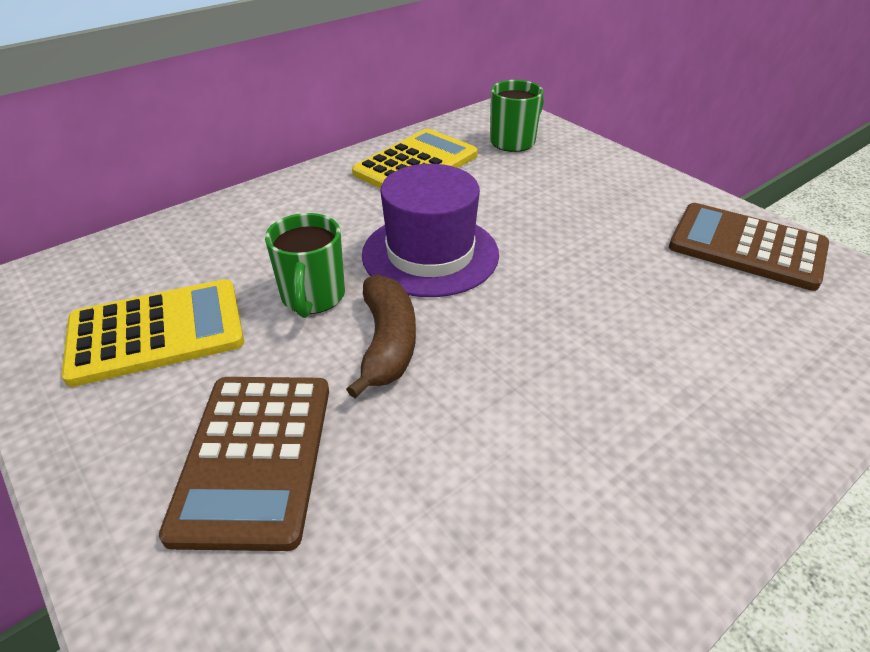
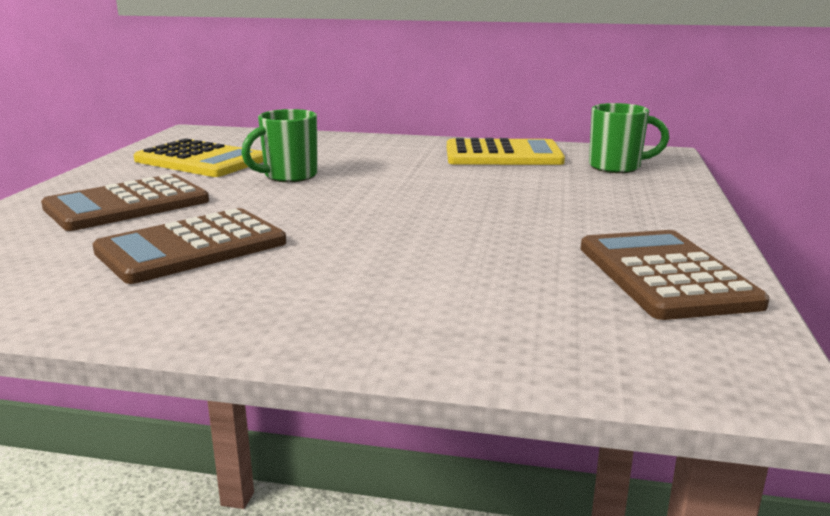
camera: 50 degrees right, 20 degrees down
(387, 343) = (274, 202): brown banana -> none
(430, 254) = (395, 186): purple hat -> none
(468, 457) = (192, 247): none -> brown calculator

